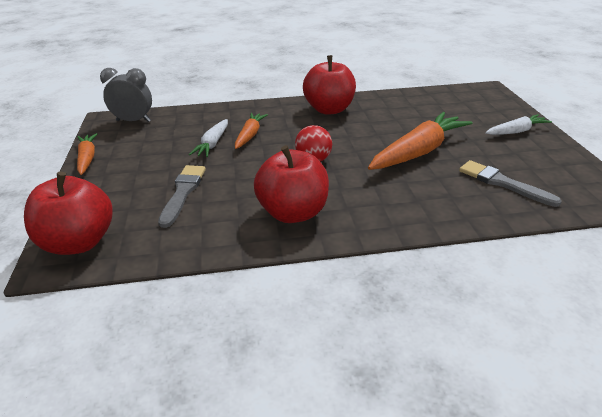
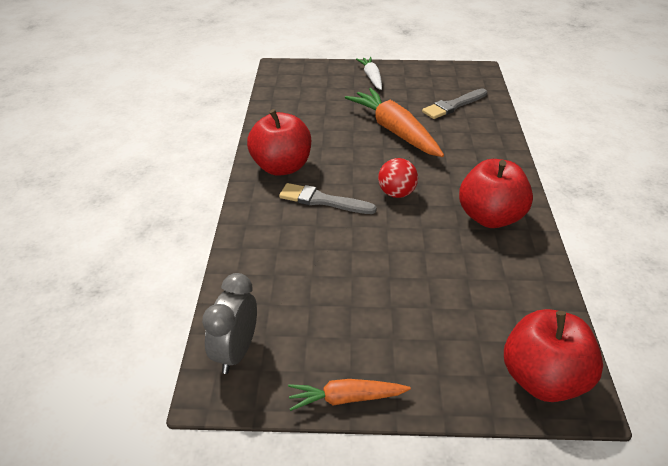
camera: 80 degrees left, 5 degrees up
(183, 192) = (448, 293): grey brush -> grey brush (322, 200)
(212, 144) = (338, 266): white carrot -> none
(250, 135) = (326, 233): orange carrot -> none

